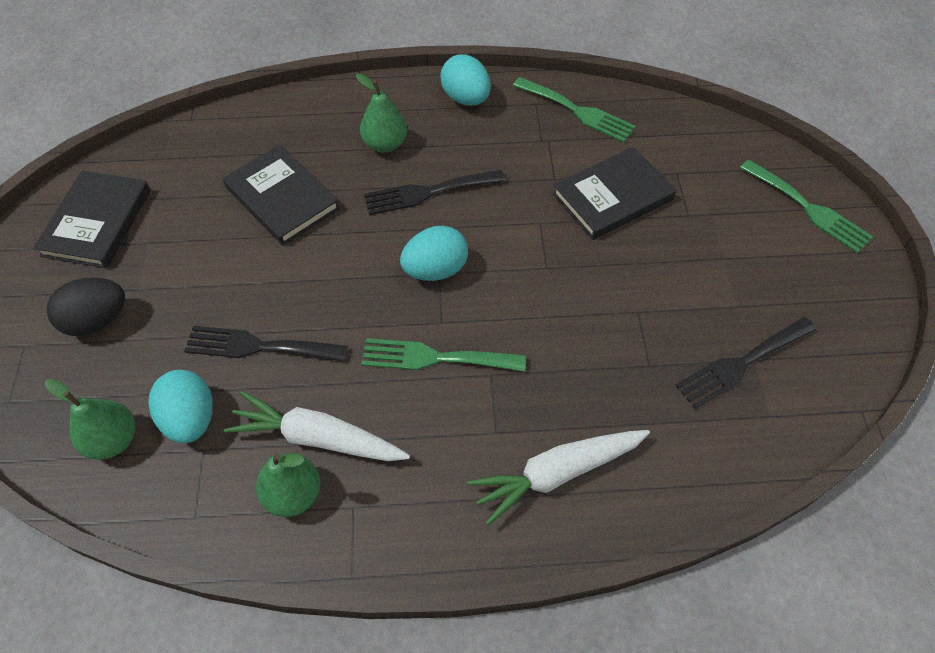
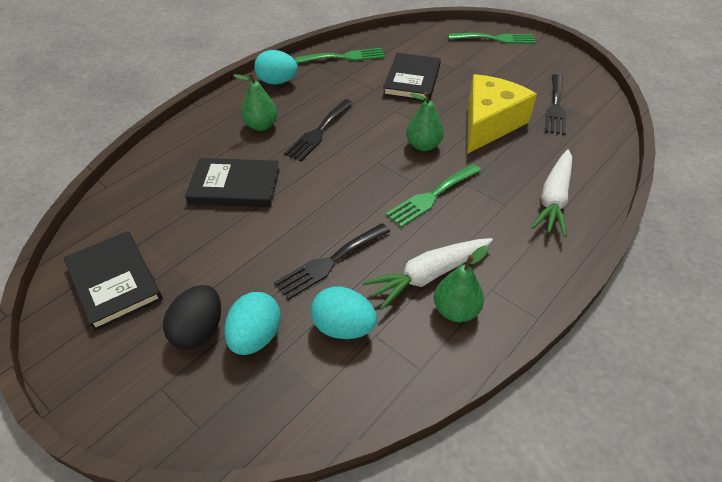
camera: 45 degrees left, 10 degrees down
(113, 440) = (310, 380): green pear -> green pear (423, 145)
(435, 270) = (374, 161): turquoise egg -> turquoise egg (256, 337)
(622, 321) = (489, 124): none -> yellow cheese

